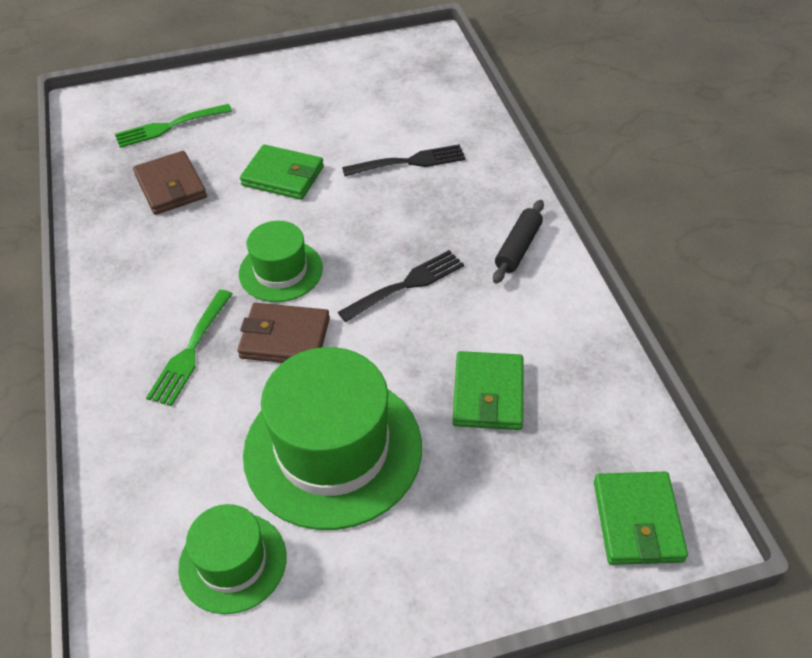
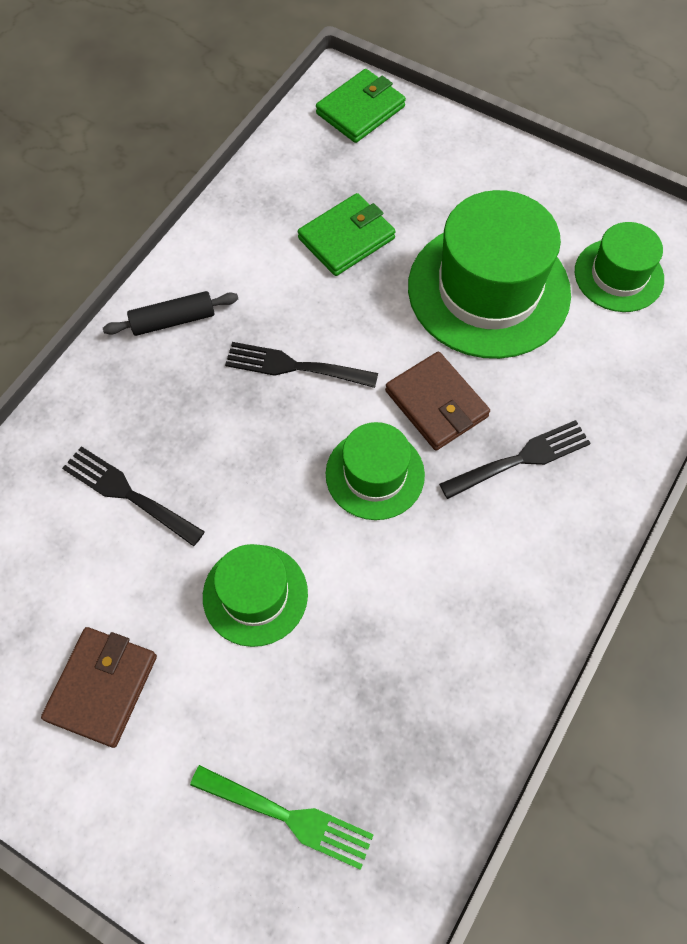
camera: 135 degrees left, 15 degrees up
(171, 186) = (374, 695): brown wallet -> brown wallet (102, 687)
(190, 351) = (521, 459): green fork -> black fork
(283, 176) = (255, 595): green wallet -> green hat

